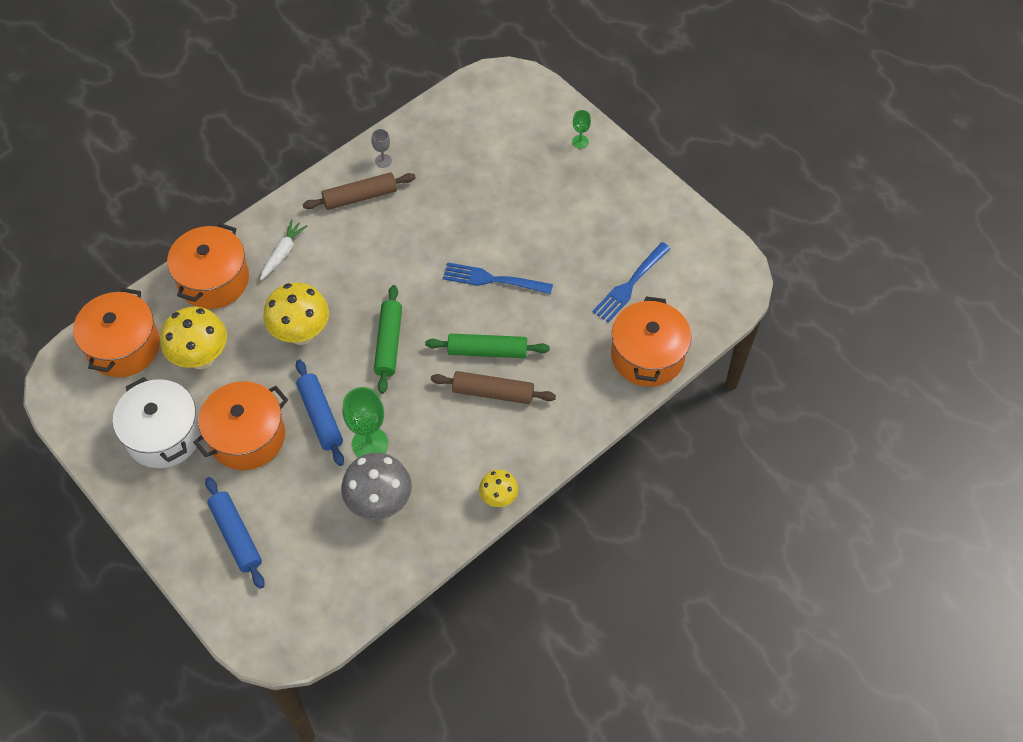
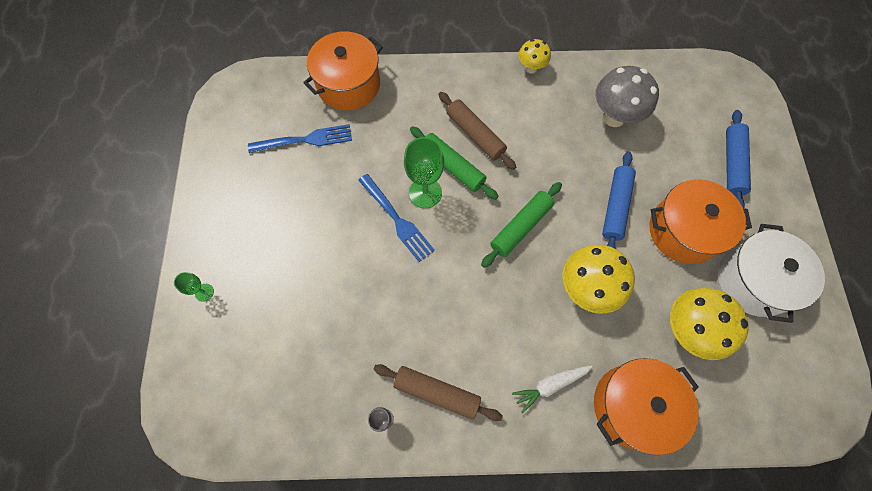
camera: 140 degrees left, 10 degrees up
(123, 346) = (754, 396): orange pot -> none
(370, 444) = (592, 161): green goblet -> green goblet (425, 193)

